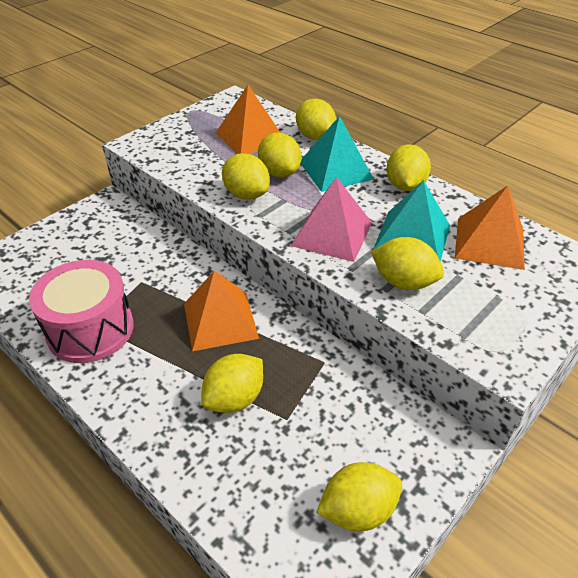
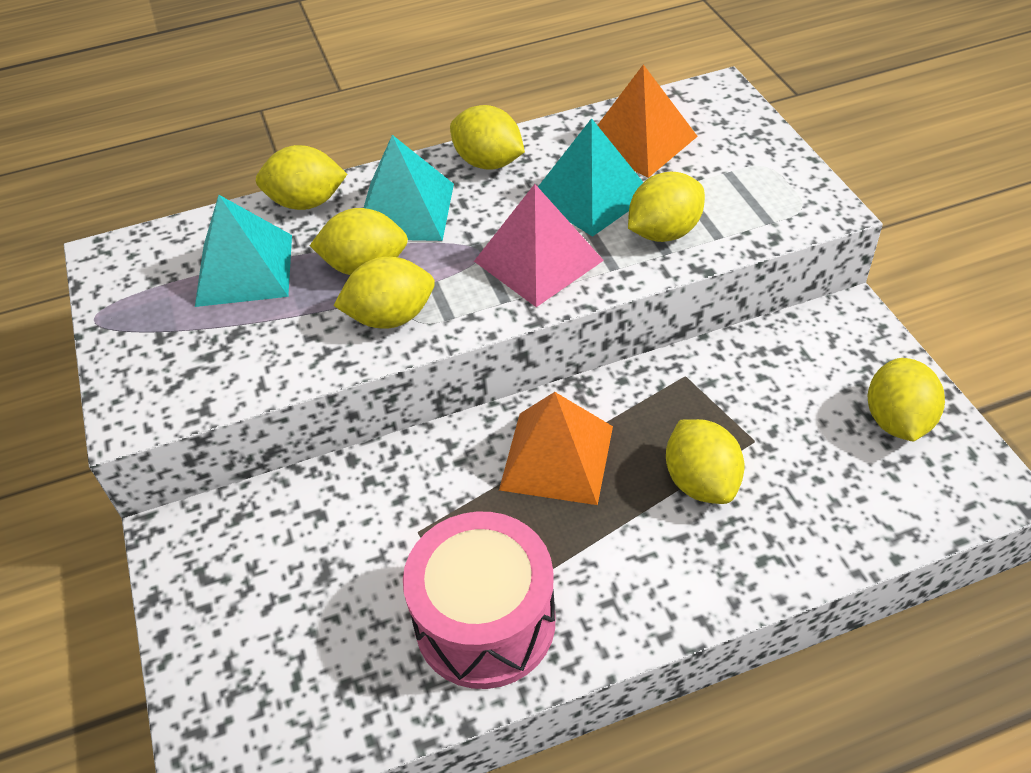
camera: 60 degrees left, 5 degrees up
(250, 137) = (244, 270): orange pyramid -> turquoise pyramid

